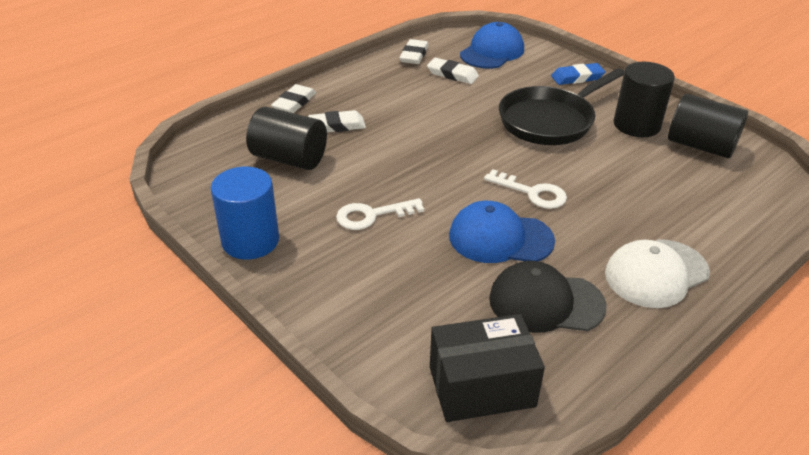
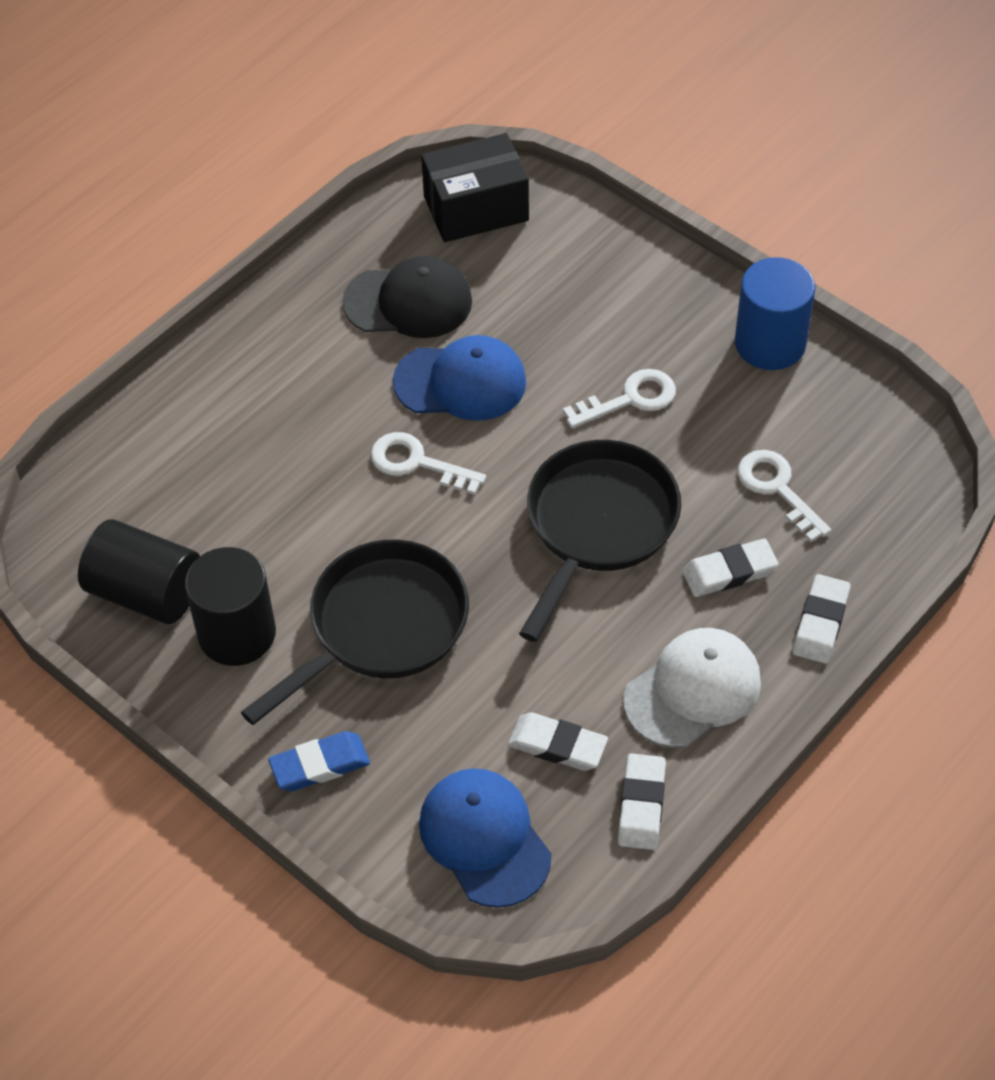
camera: 175 degrees right, 15 degrees up
(289, 158) = (777, 489): black cylinder -> white key
(412, 152) = (598, 525): none -> black pan
(492, 52) = (484, 839): blue cap -> blue cap turned 120 degrees clockwise
(656, 273) = (275, 353): white cap -> white cap (693, 690)

